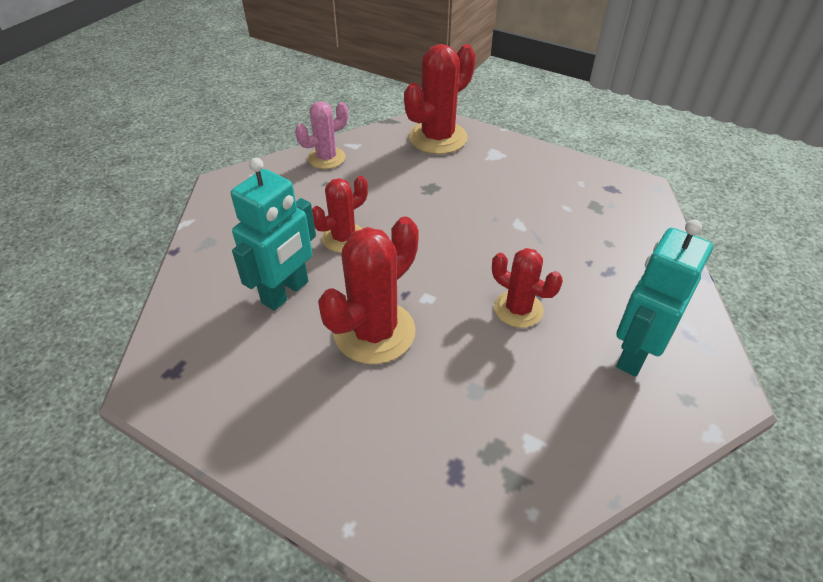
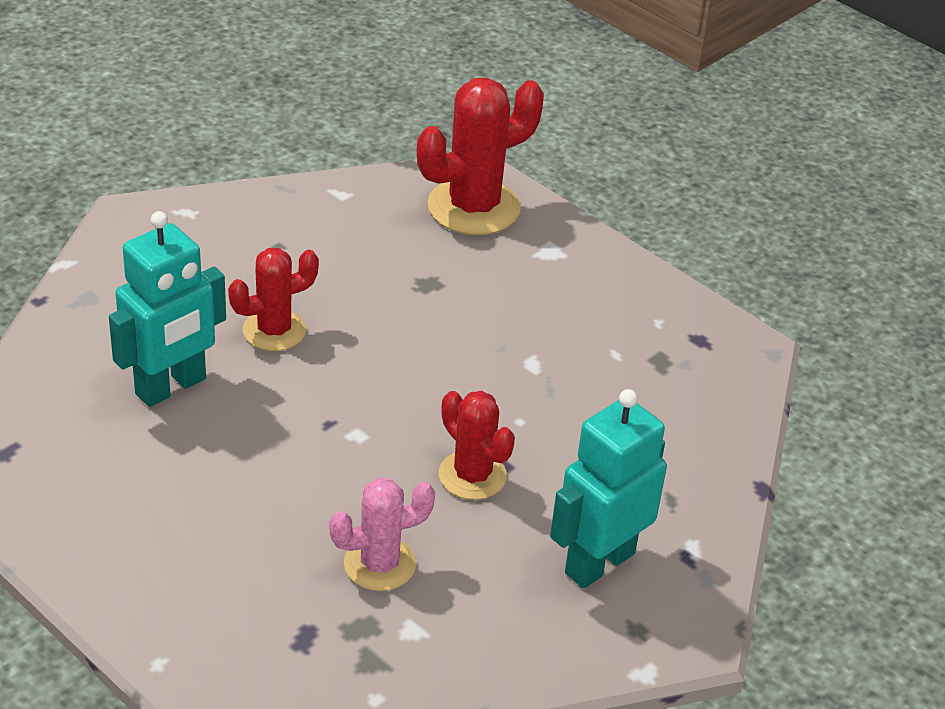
camera: 10 degrees right, 5 degrees down
(326, 158) = (292, 207): pink cactus -> pink cactus (380, 564)
(374, 332) = (269, 462): red cactus -> none

